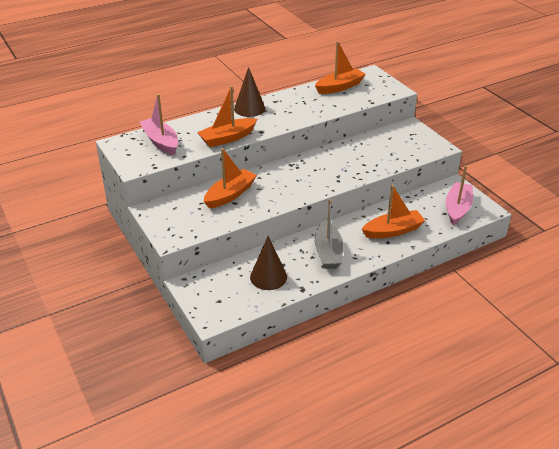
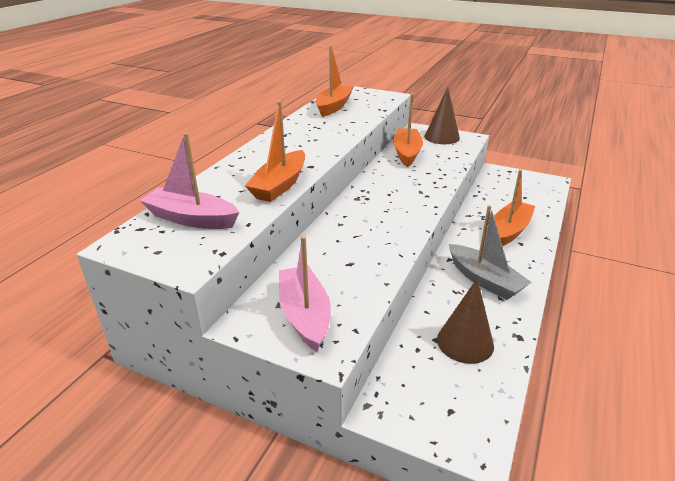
camera: 35 degrees left, 5 degrees down
(230, 195) = (332, 256): orange boat -> orange boat (407, 153)
(249, 108) = (264, 149): brown cone -> brown cone (442, 137)
(457, 208) = (528, 189): pink boat -> pink boat (305, 315)

